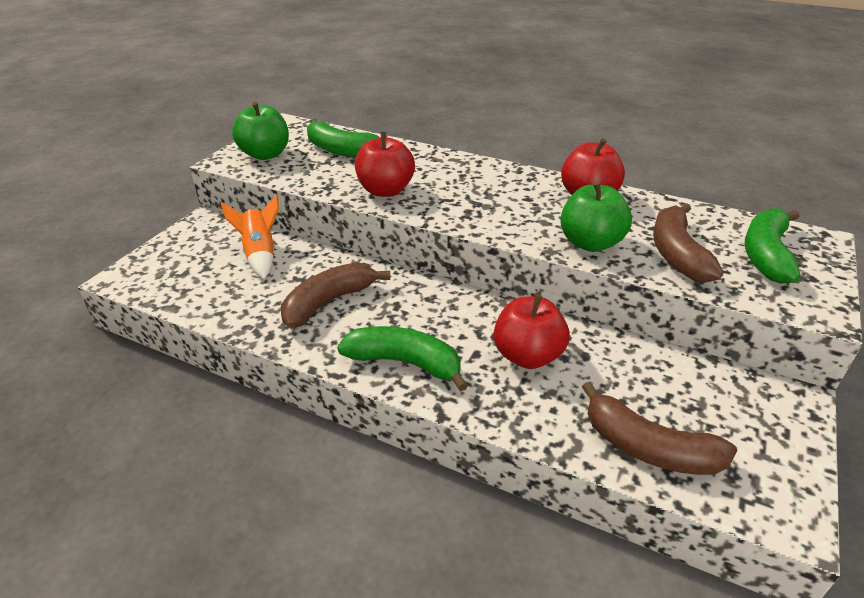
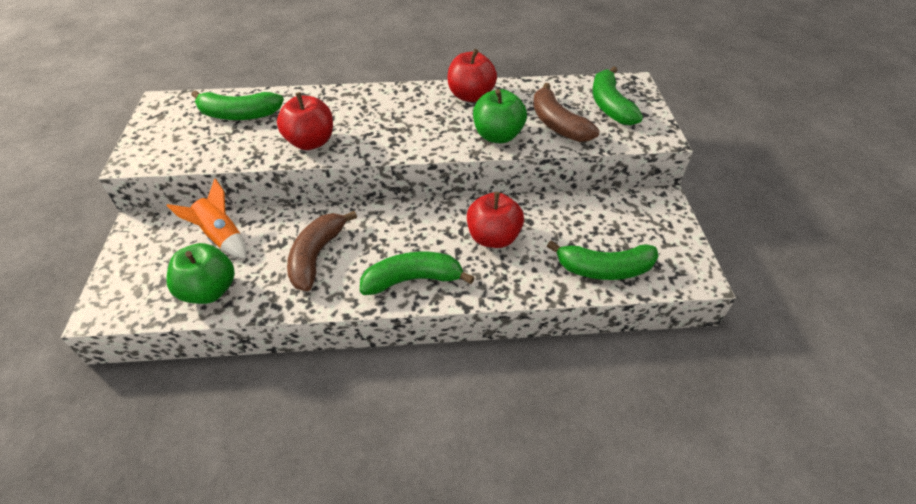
camera: 30 degrees left, 10 degrees up
(265, 154) = (168, 141): green apple -> green apple (209, 290)
(649, 448) = (604, 269): brown banana -> green banana

